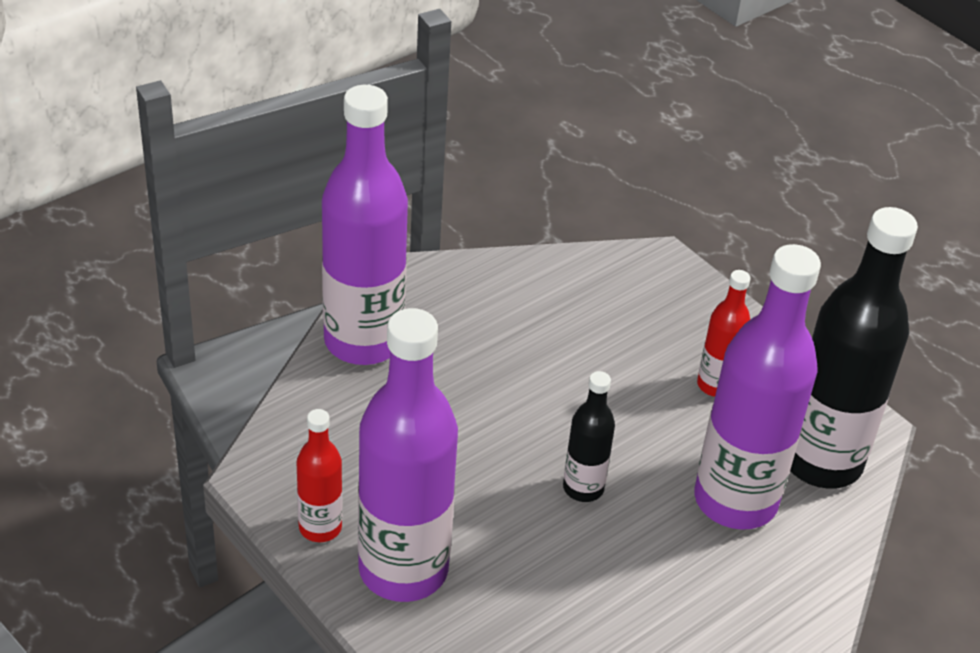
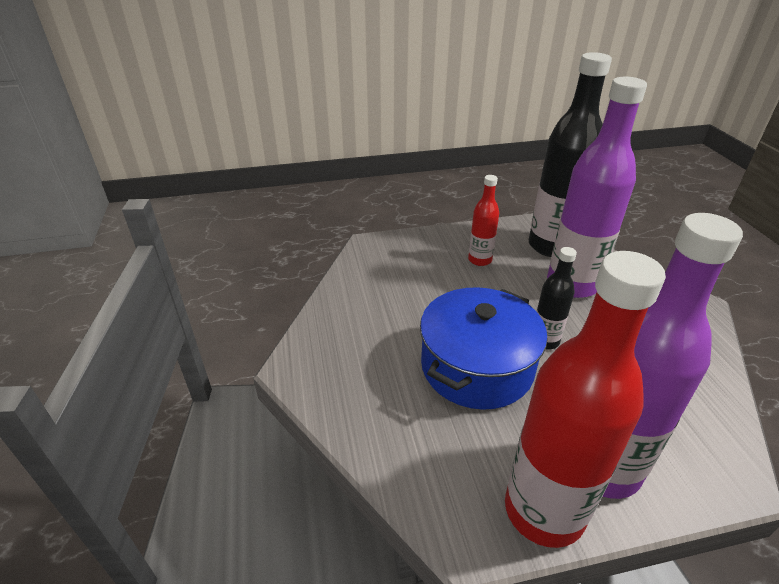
camera: 60 degrees left, 5 degrees down
(320, 527) = (544, 511): red bottle -> red bottle, size x2.05
(363, 341) = (350, 406): purple bottle -> none
(491, 431) = (476, 366): none -> blue pot

